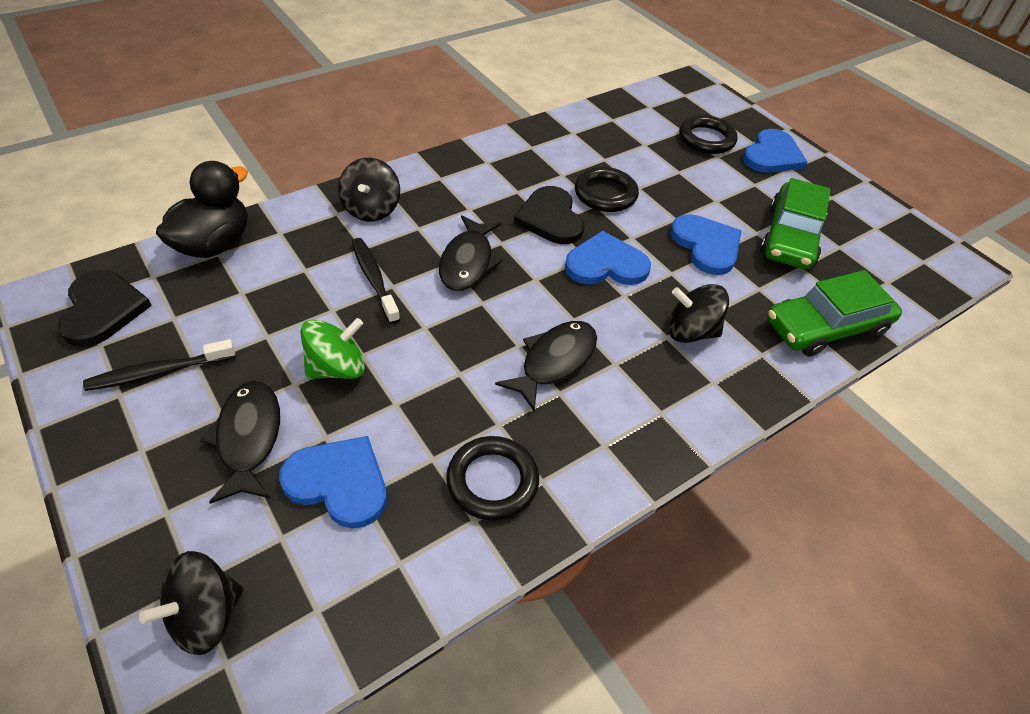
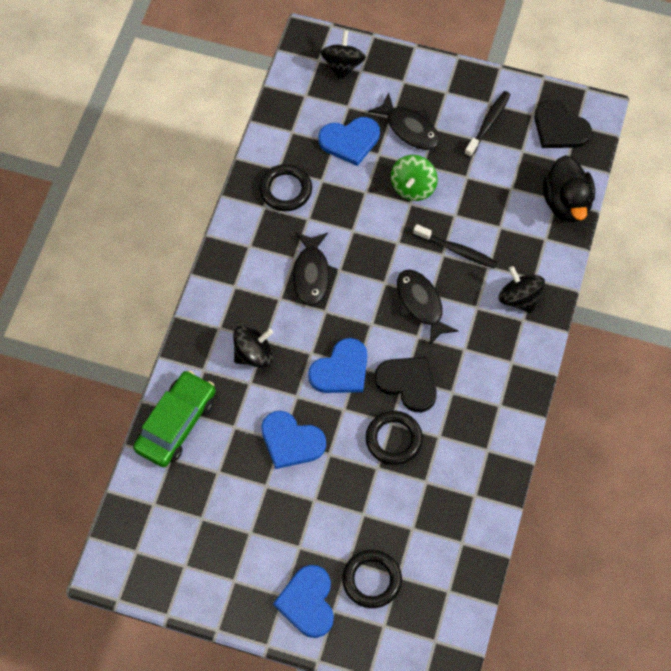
camera: 145 degrees right, 15 degrees up
(790, 237) = (240, 499): green car -> none

